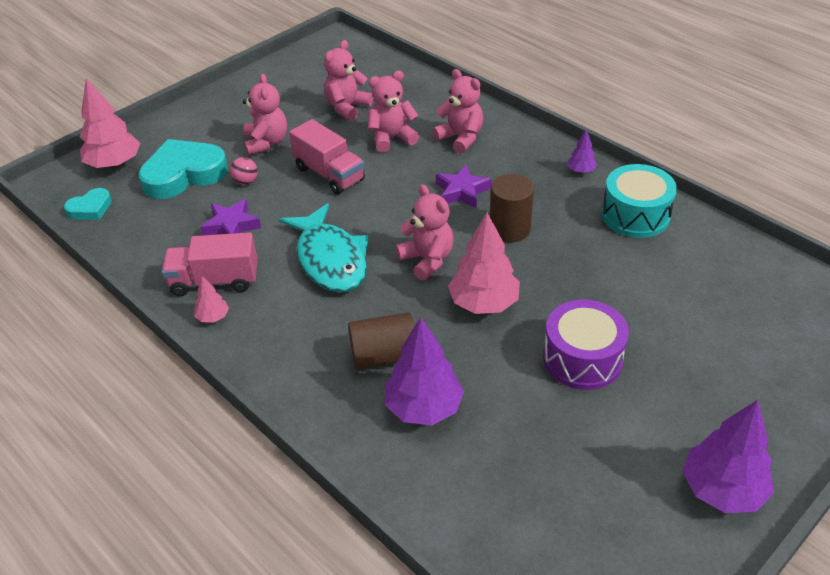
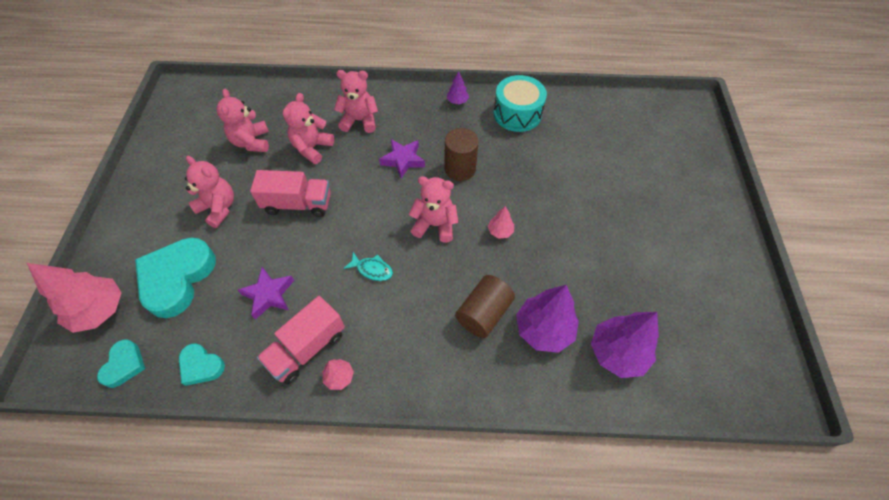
camera: 45 degrees left, 15 degrees up
(133, 242) = (201, 366): none -> turquoise heart
(245, 181) = (238, 251): pink ball -> none
(330, 259) = (372, 270): turquoise fish -> turquoise fish, size x0.44
(484, 303) = (500, 231): pink tree -> pink tree, size x0.49
(582, 359) = (587, 228): purple drum -> none
(722, 490) = (723, 255): purple tree -> purple tree (617, 353)

